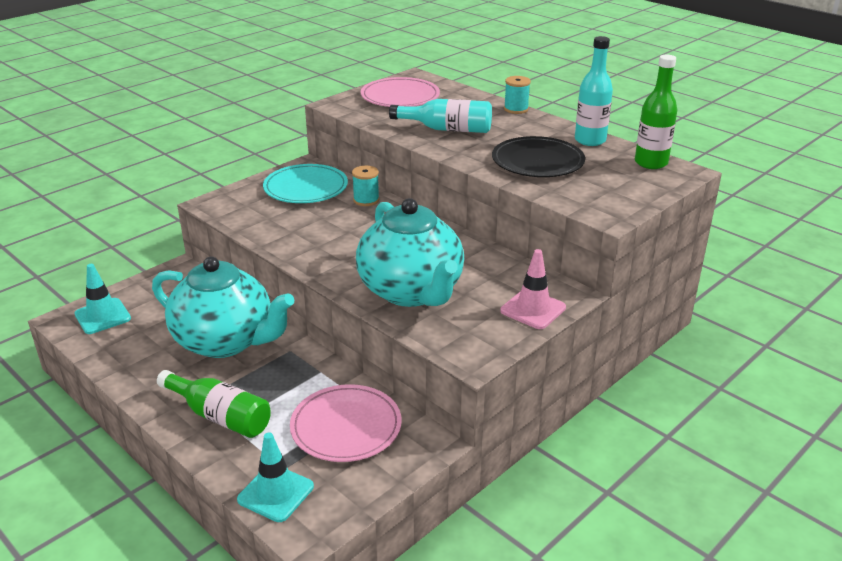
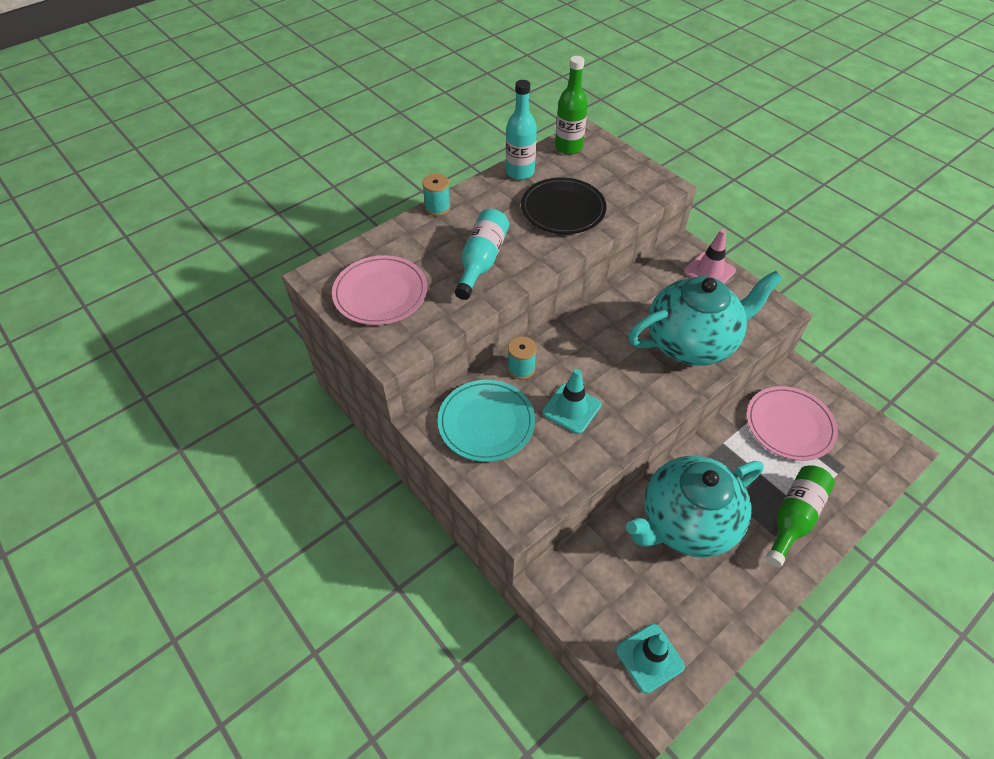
camera: 85 degrees left, 20 degrees up
(226, 341) = (686, 523): turquoise teapot -> turquoise teapot turned 150 degrees counterclockwise
(275, 493) = (871, 470): turquoise traffic cone -> turquoise traffic cone (571, 408)

